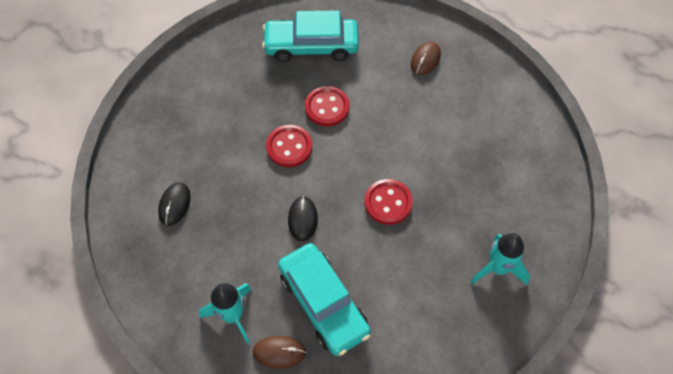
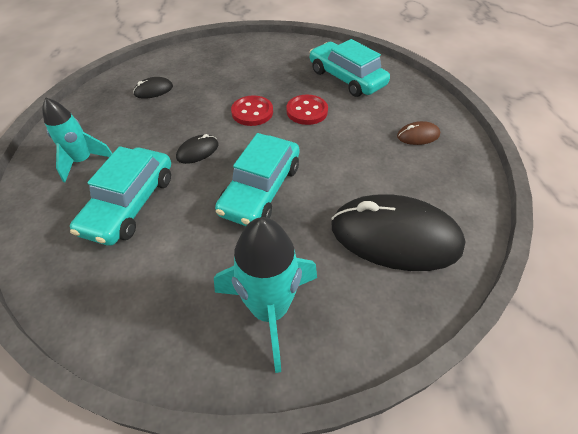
camera: 50 degrees right, 10 degrees down
(279, 352) = (65, 203): brown mouse -> none
(388, 203) = (260, 189): red button -> turquoise car
(498, 268) = (270, 310): turquoise rocket -> turquoise rocket, size x1.51
(500, 154) = (395, 236): none -> black mouse

